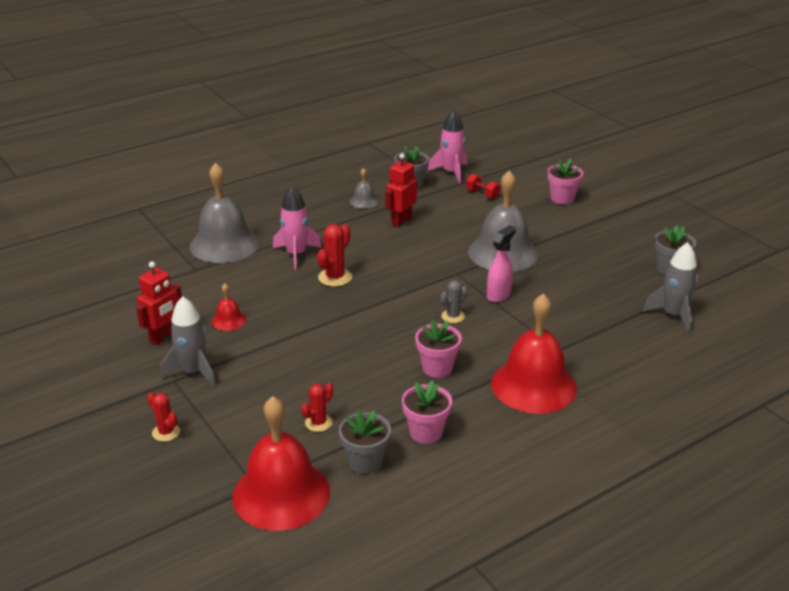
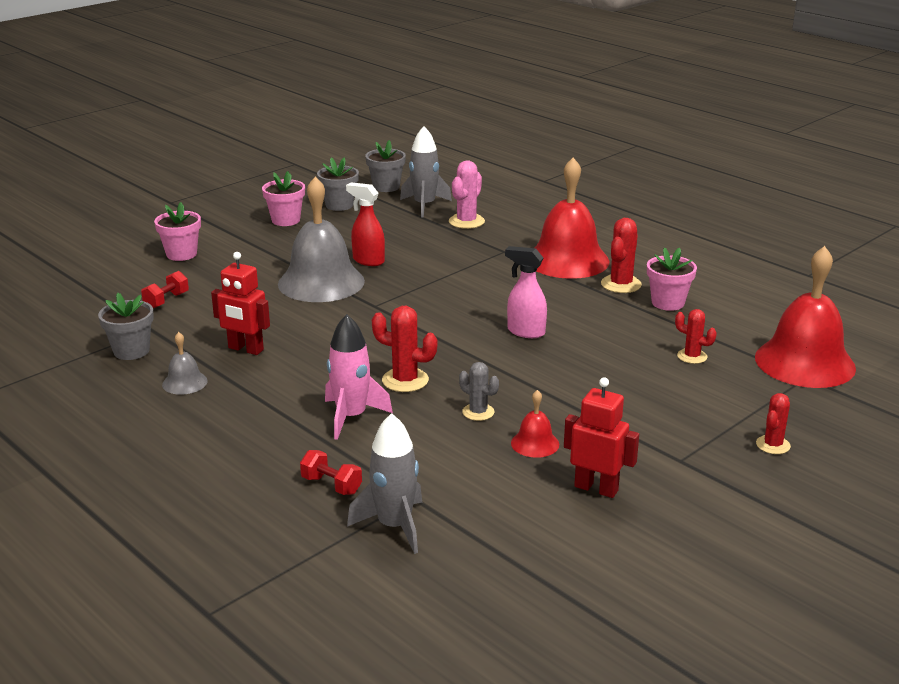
camera: 100 degrees left, 5 degrees down
(193, 372) = (656, 449): grey rocket -> grey rocket (394, 526)
(224, 244) = (331, 485): grey bell -> red dumbbell
(365, 462) = (729, 327): grey flower pot -> grey flower pot (386, 187)
(437, 368) = (565, 304): pink flower pot -> pink flower pot (286, 220)
(451, 173) = (96, 325): pink rocket -> none
(453, 316) = (466, 302): grey cactus -> grey cactus (478, 412)
(472, 410) = (621, 284): none -> red cactus
(499, 295) = (414, 281): pink spray bottle -> pink spray bottle (525, 332)
(542, 276) = (368, 261): none -> red spray bottle
(632, 336) = (466, 221): none -> pink cactus

